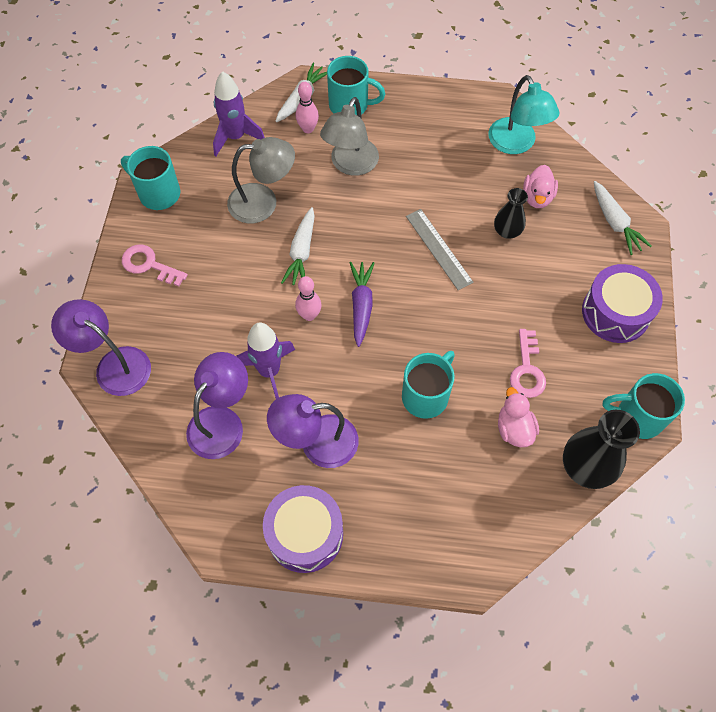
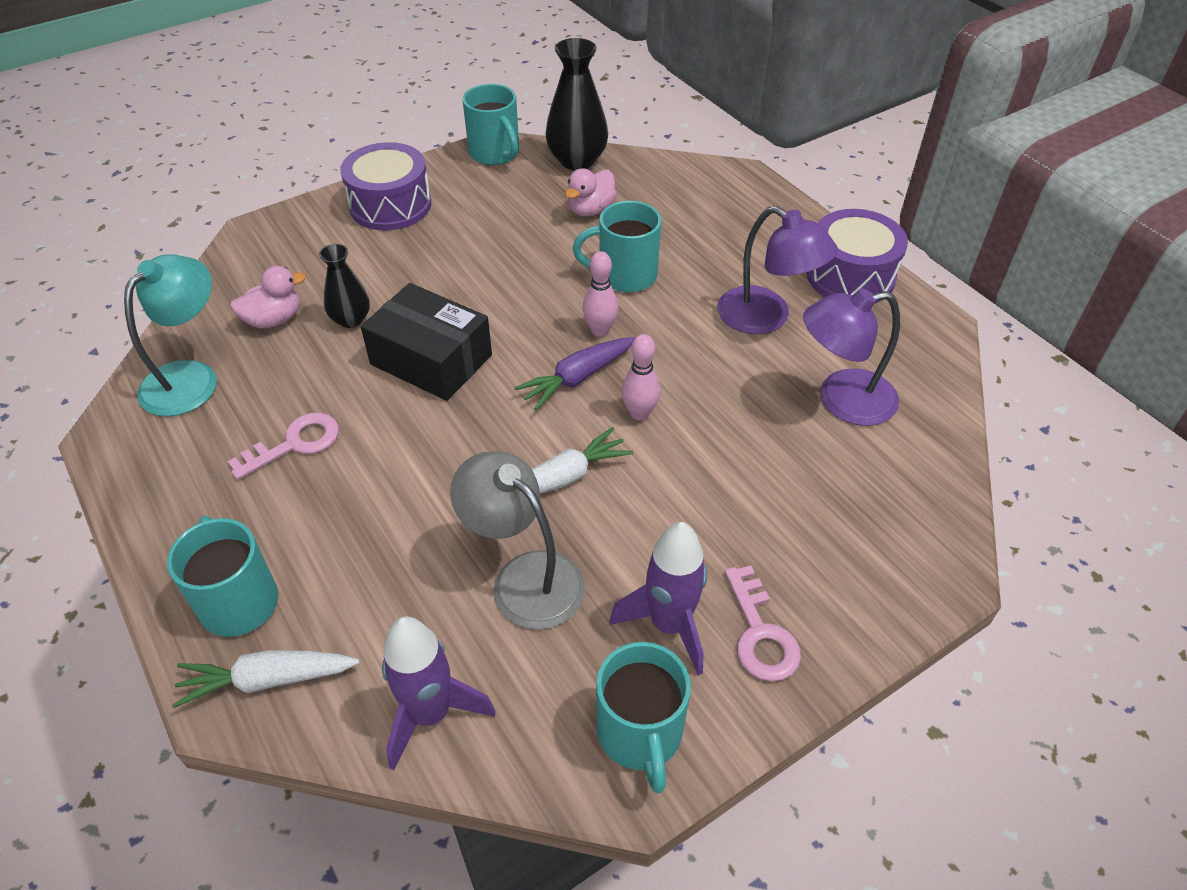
camera: 130 degrees left, 15 degrees down
(114, 365) = (918, 549): purple lamp -> none
(269, 371) = (743, 401): purple rocket -> purple rocket (669, 625)
(308, 129) = (333, 623): pink bowling pin -> pink bowling pin (600, 330)
(350, 165) = (366, 522): grey lamp -> none
(438, 249) = (431, 359): grey ruler -> black box
(527, 370) = (520, 229): pink key -> pink key (295, 444)
(614, 223) = (264, 250): white carrot -> none

